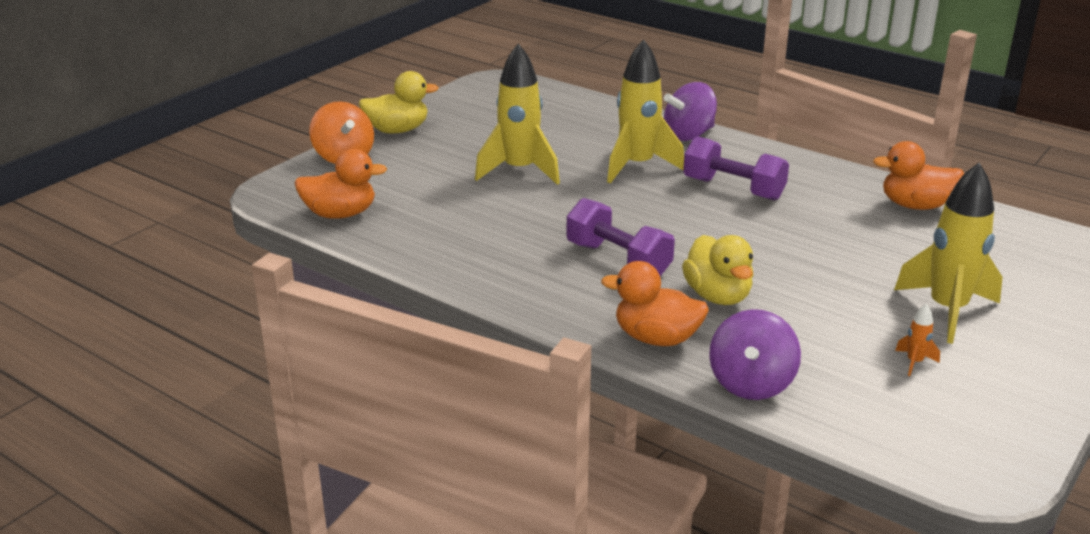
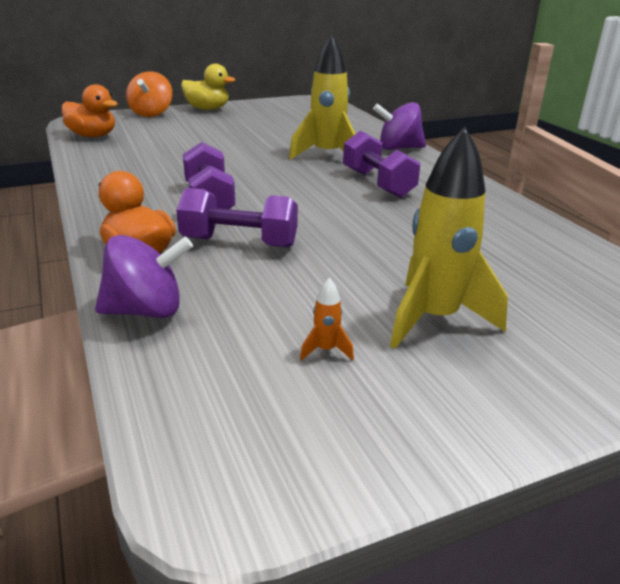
camera: 30 degrees right, 0 degrees up
(519, 171) = (241, 141): yellow rocket -> none
(718, 296) = (239, 242): yellow duck -> purple dumbbell
(751, 384) = (146, 311): purple spinning top -> purple spinning top turned 150 degrees counterclockwise
(915, 205) = (530, 232): orange duck -> none

